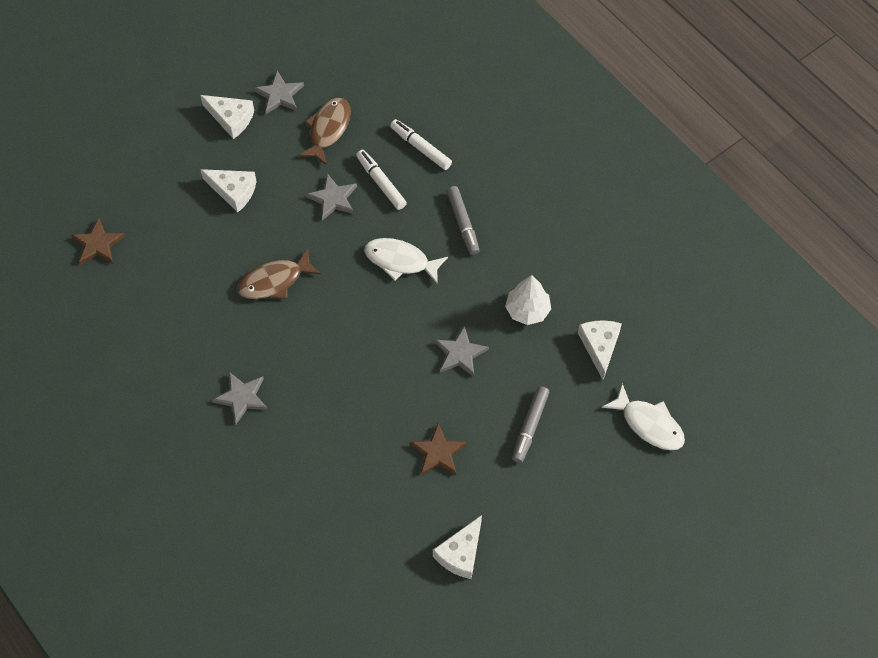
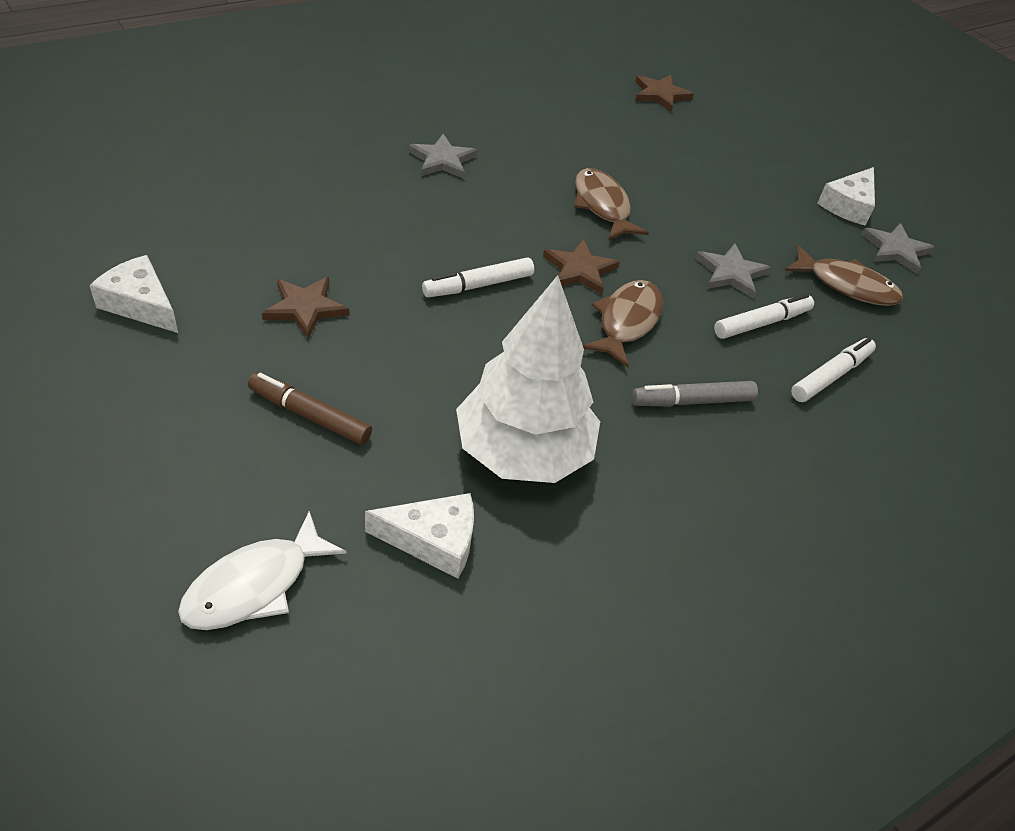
camera: 90 degrees right, 15 degrees down
(233, 191) = (737, 192): white cheese -> none
(354, 291) = (579, 270): none -> brown star
(387, 352) = (478, 285): none -> white marker
(400, 261) = (626, 322): white fish -> brown fish
(460, 353) = (460, 358): grey star -> none
(527, 310) = (523, 452): white tree -> white tree, size x1.80
(530, 427) = (310, 415): grey marker -> brown marker

